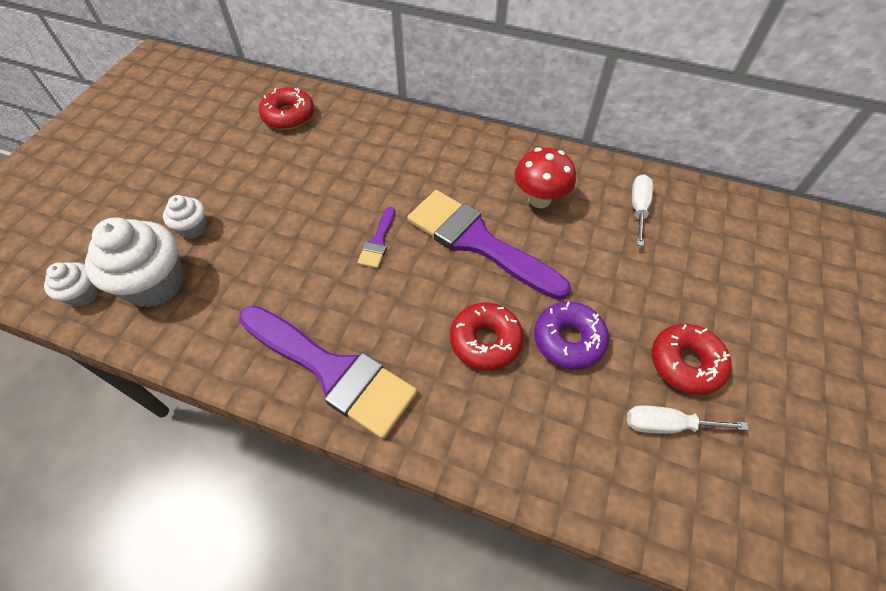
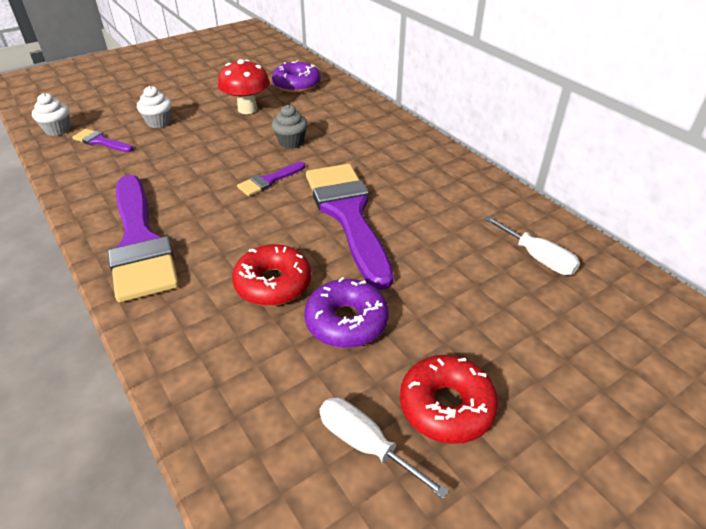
camera: 35 degrees right, 15 degrees down
(155, 283) = (101, 141): white cupcake -> purple brush
(289, 116) = (296, 84): red donut -> purple donut
(354, 188) = (291, 142): none -> grey cupcake
(539, 199) = (440, 210): red mushroom -> red mushroom (247, 109)
(638, 208) = (537, 258): white screwdriver -> white screwdriver turned 90 degrees clockwise

